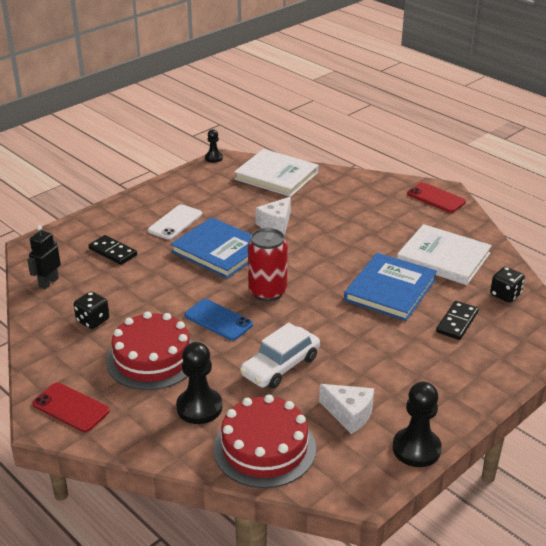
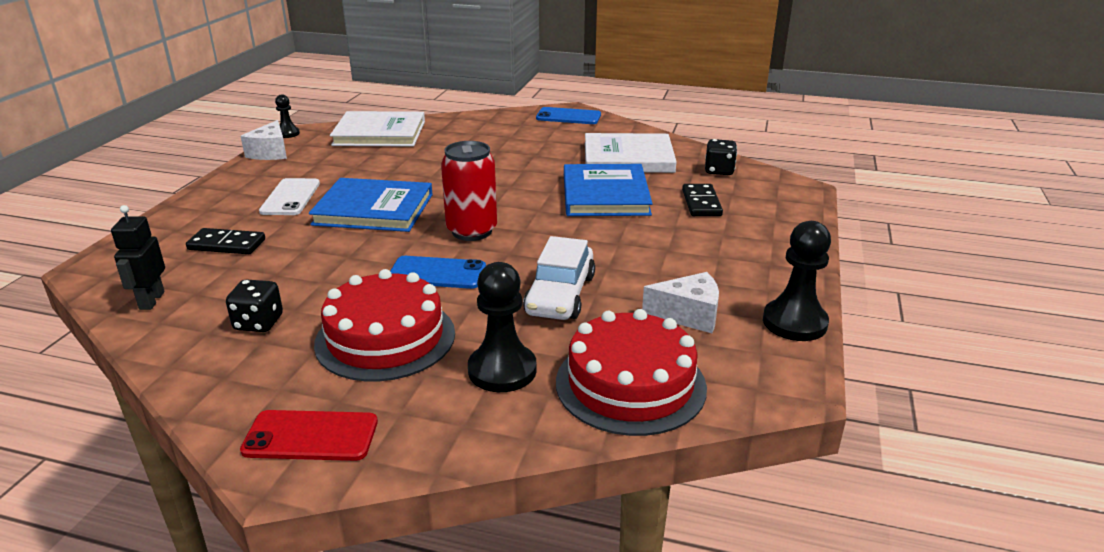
camera: 30 degrees left, 5 degrees down
(276, 224) = (420, 171): white cheese -> white cheese (270, 153)
(436, 198) = (568, 117): red phone -> blue phone

